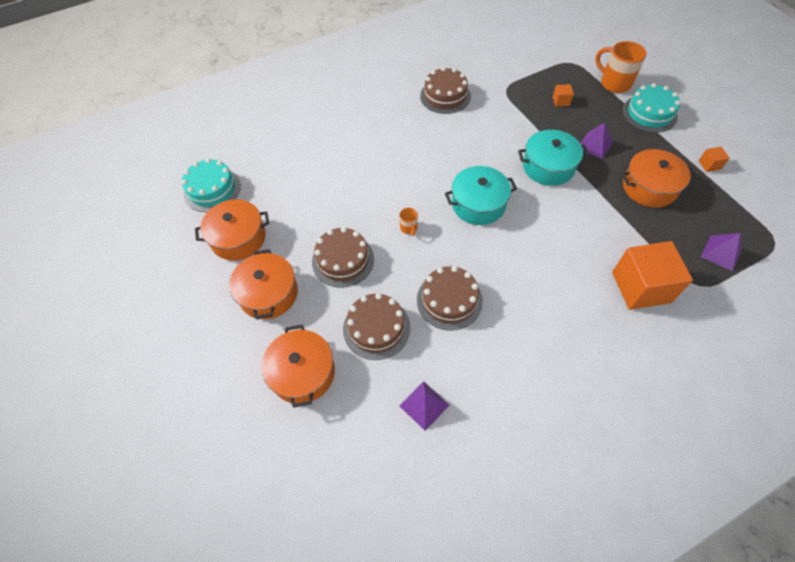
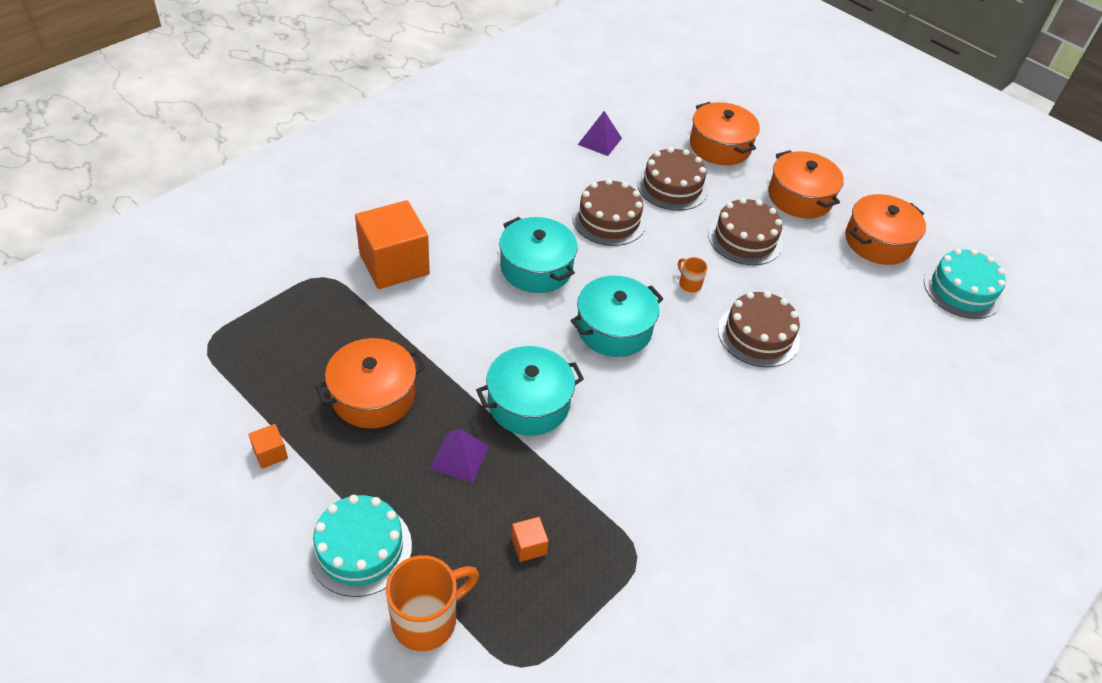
camera: 155 degrees right, 10 degrees down
(445, 96) = (741, 515): brown cake -> brown cake (758, 335)
(524, 263) = (536, 268): none -> turquoise pot
(614, 83) = (427, 619): orange mug -> orange mug turned 60 degrees counterclockwise
(721, 253) = (286, 318): purple pyramid -> none

